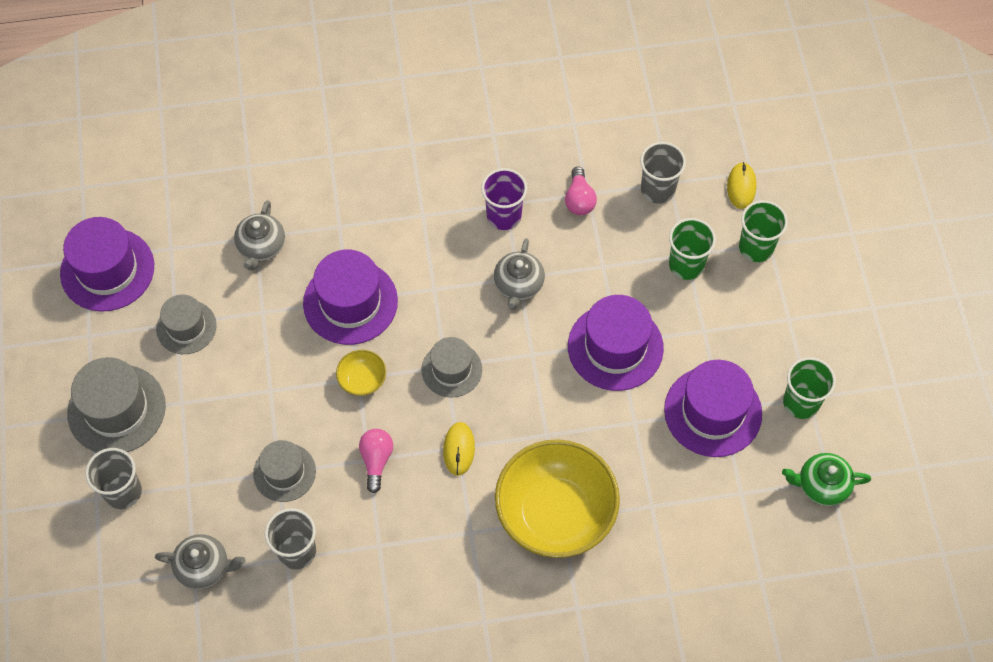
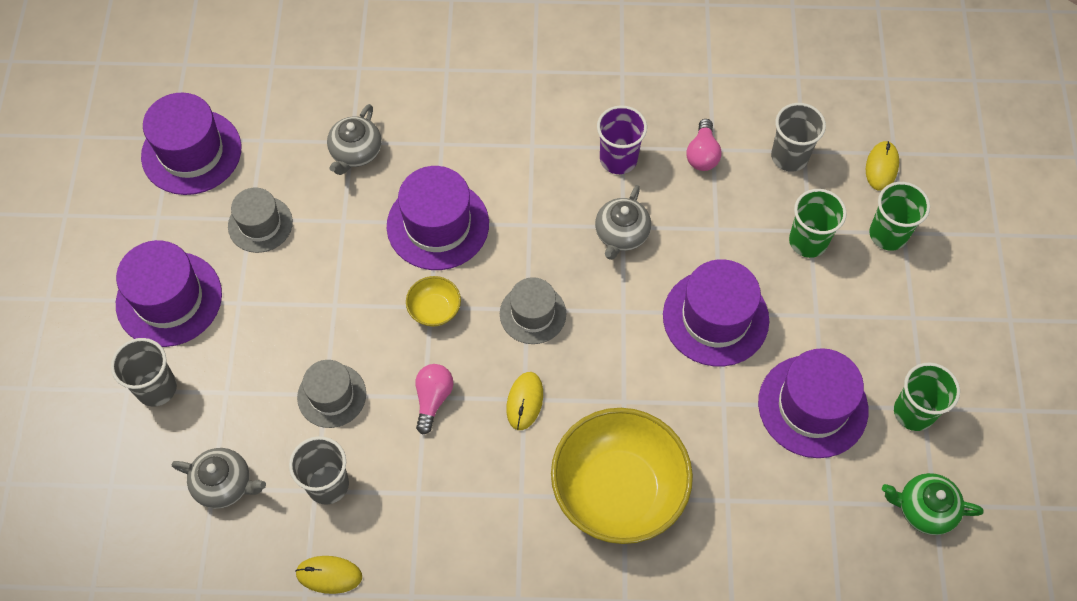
camera: 10 degrees right, 0 degrees up
(116, 409) = (169, 299): grey hat -> purple hat
(314, 630) = (329, 575): none -> yellow mouse

